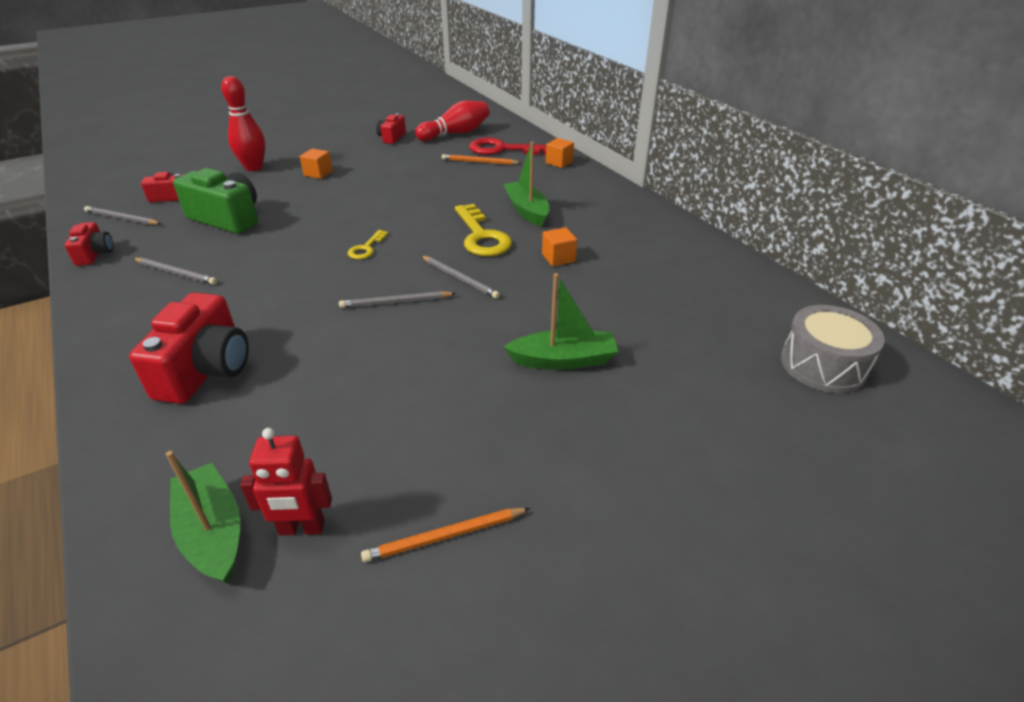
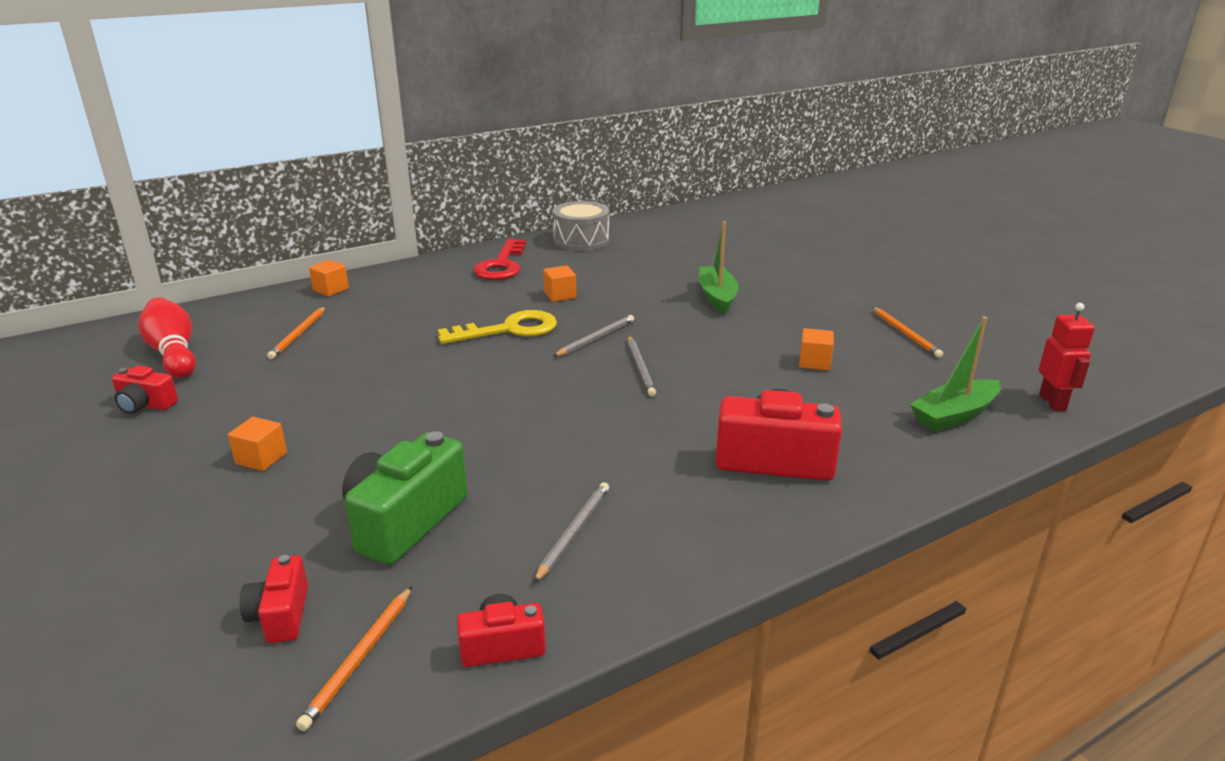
camera: 90 degrees left, 10 degrees down
(122, 218) = (360, 658): grey pencil -> orange pencil
(254, 168) = (188, 535): red bowling pin -> none
(302, 528) = (929, 381): red robot -> red robot (1052, 402)
(366, 248) = (525, 393): yellow key -> none
(380, 423) = (814, 362): none -> orange cube
(502, 149) = (264, 321): red key -> red key (502, 265)
(527, 210) = (454, 307): green boat -> none
(823, 365) = (704, 226): grey drum -> grey drum (581, 240)

